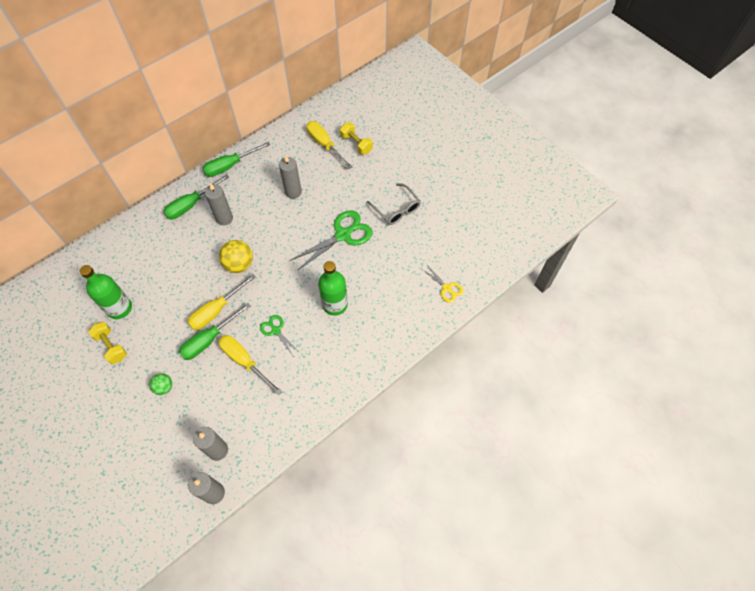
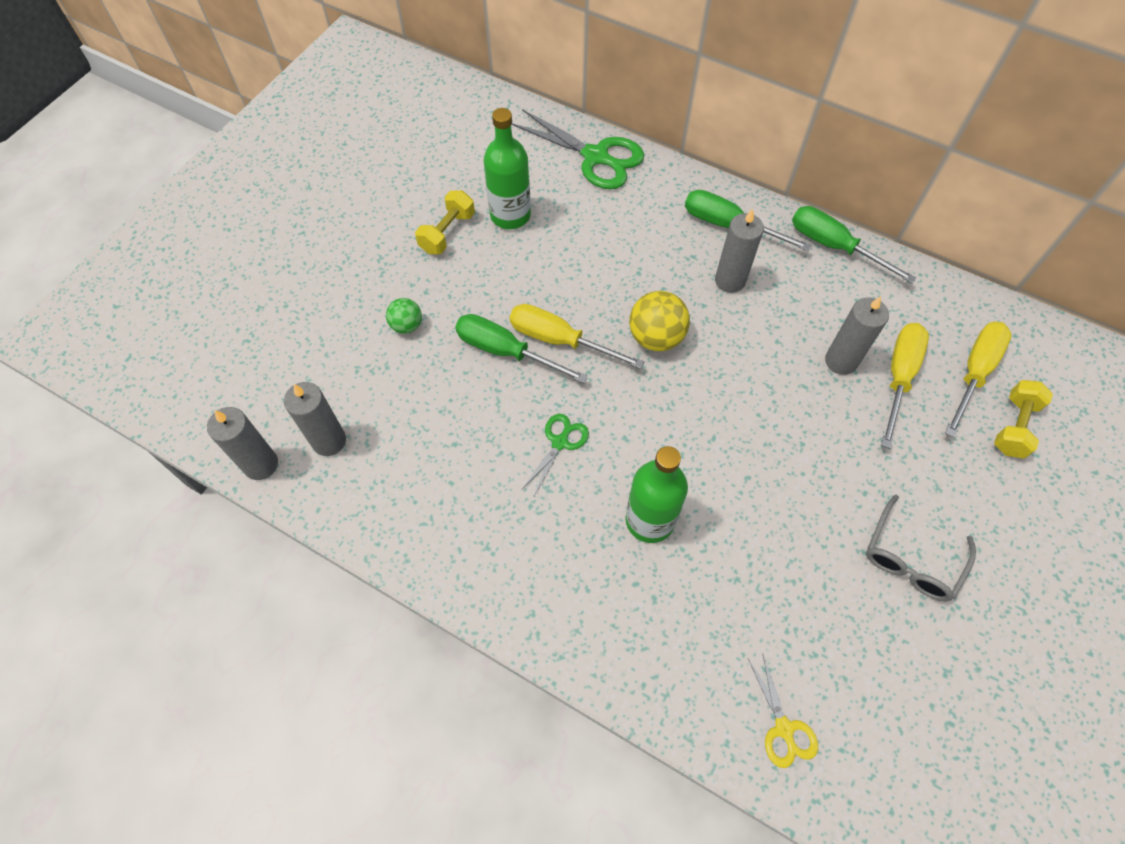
camera: 70 degrees right, 0 degrees up
(244, 361) = (487, 418): yellow screwdriver -> yellow screwdriver (898, 377)
(343, 235) = (798, 479): green scissors -> green scissors (595, 157)
(446, 288) = (784, 728): yellow scissors -> yellow scissors turned 45 degrees counterclockwise

